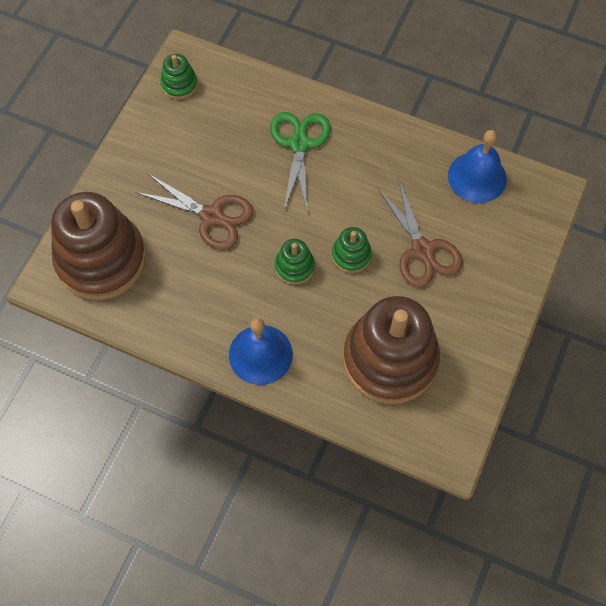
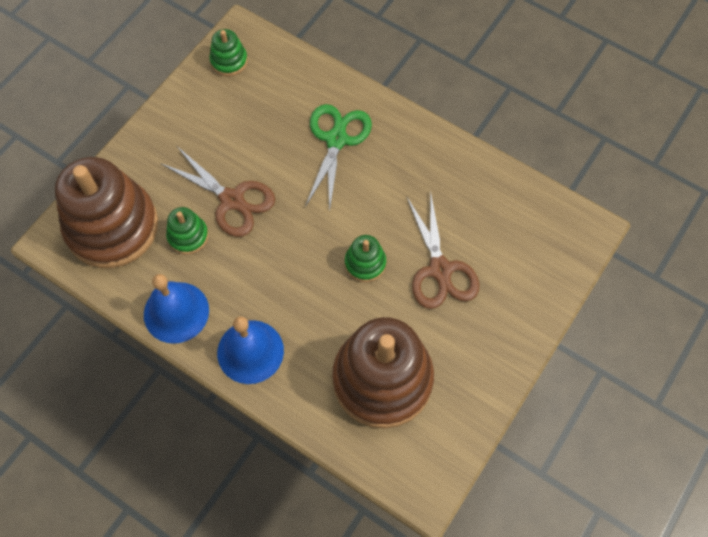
camera: 10 degrees right, 0 degrees up
(294, 267) = (304, 266): green stacking toy -> green stacking toy (188, 236)
(477, 177) = (513, 202): blue bell -> blue bell (176, 312)

